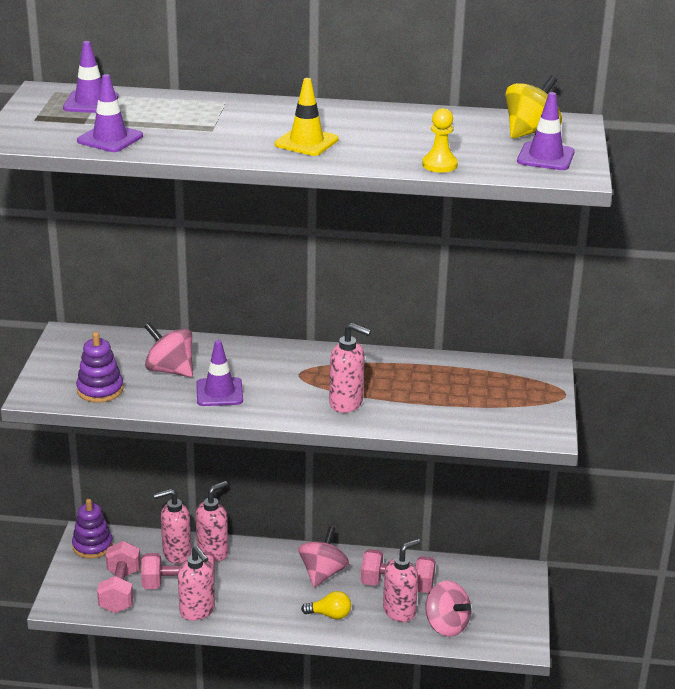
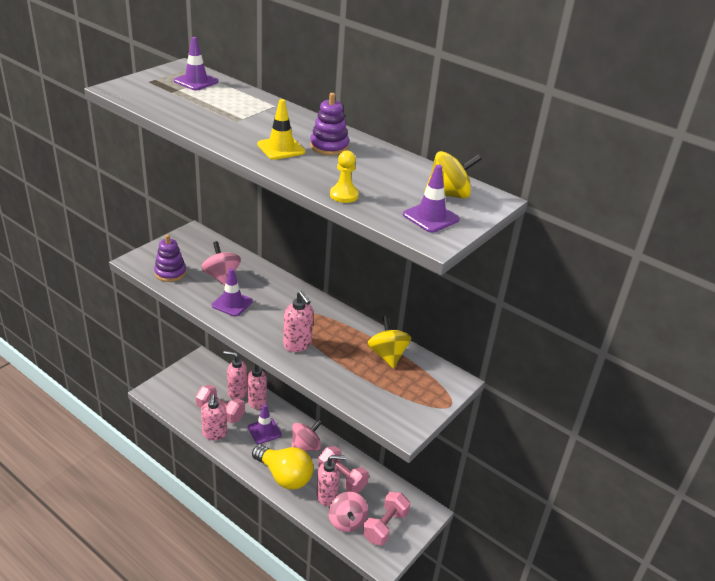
camera: 30 degrees right, 5 degrees up
(92, 546) = (199, 366): purple stacking toy -> purple stacking toy (329, 146)
(110, 139) = (169, 106): purple traffic cone -> purple traffic cone (264, 431)
(120, 590) = (187, 400): pink dumbbell -> pink dumbbell (385, 526)
(330, 615) = (284, 476): yellow light bulb -> yellow light bulb, size x2.09
(452, 374) = (387, 355): none -> yellow spinning top

